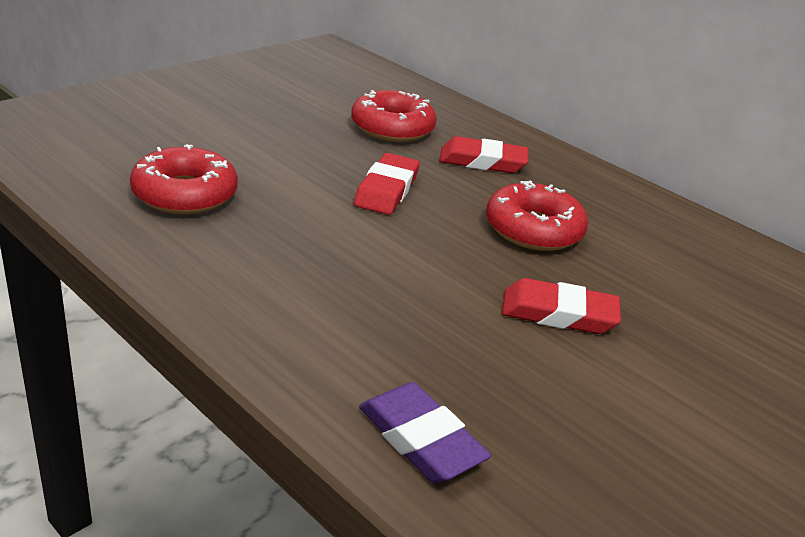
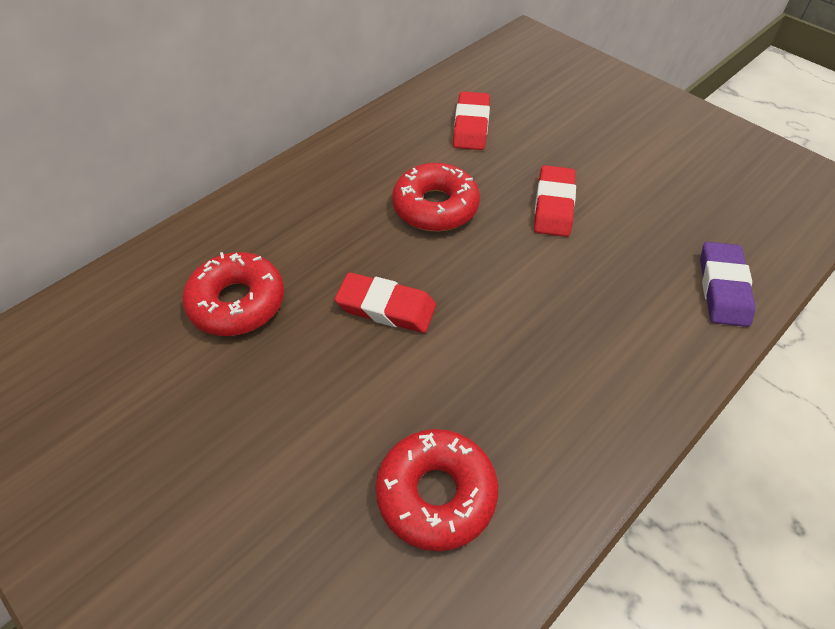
camera: 85 degrees left, 20 degrees up
(421, 439) = (723, 288): purple eraser -> purple eraser turned 45 degrees counterclockwise
(482, 161) = (310, 231): red eraser -> red eraser (471, 125)

